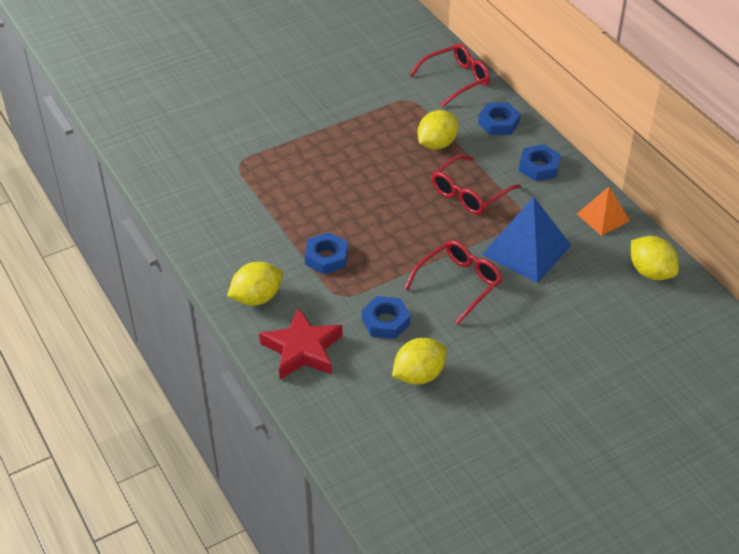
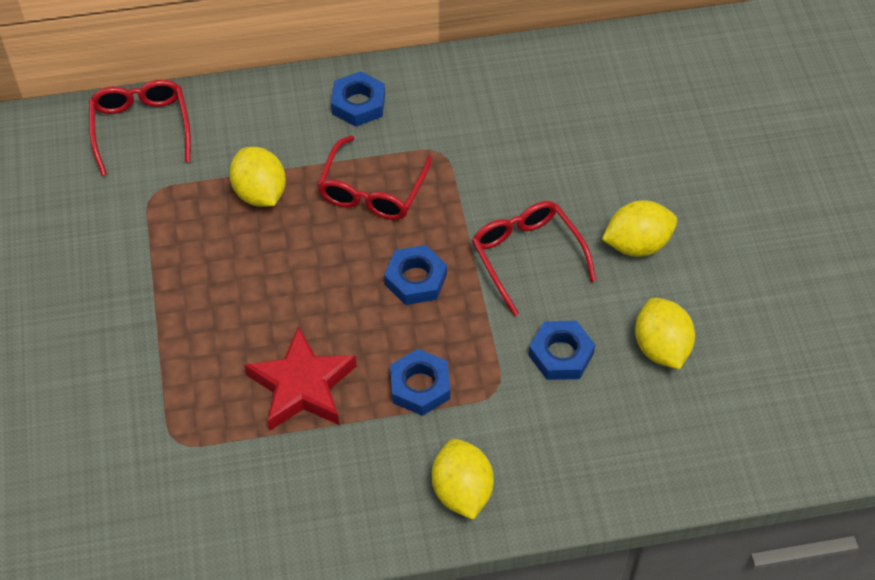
camera: 70 degrees left, 10 degrees up
(302, 349) = (575, 462): red star -> red star (302, 386)
(469, 193) = (372, 191): red glasses -> red glasses turned 45 degrees clockwise
(498, 123) = (254, 114): blue nut -> blue nut (415, 279)
(526, 249) = (497, 169): blue pyramid -> none
(603, 217) = (475, 77): orange pyramid -> none
(650, 272) = (581, 69): yellow lemon -> yellow lemon (637, 244)

